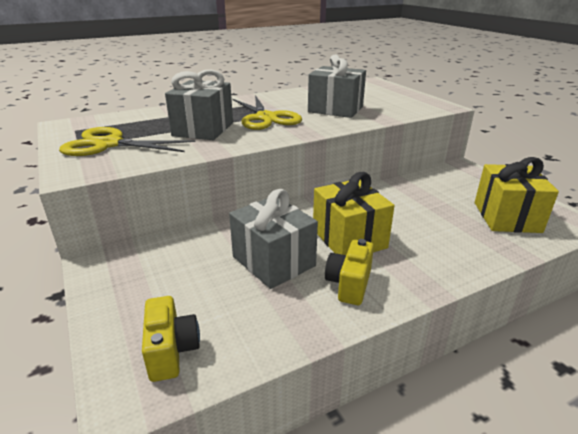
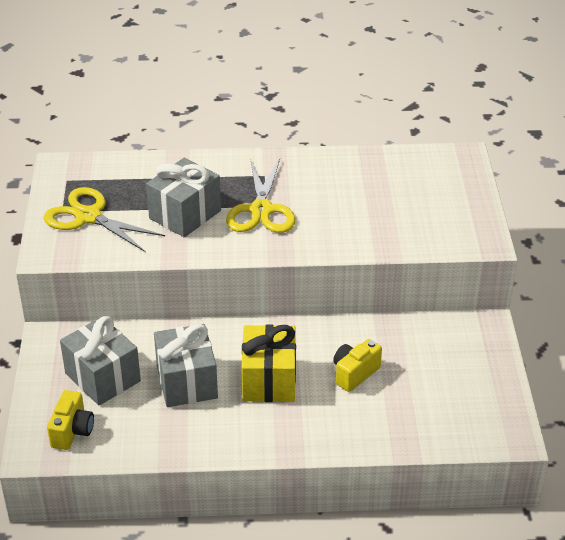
camera: 25 degrees right, 10 degrees up
(335, 109) = (350, 213): grey gift -> grey gift (102, 377)
(349, 284) = (230, 424): yellow camera -> yellow camera (354, 373)
(506, 217) = (447, 407): yellow gift -> none

